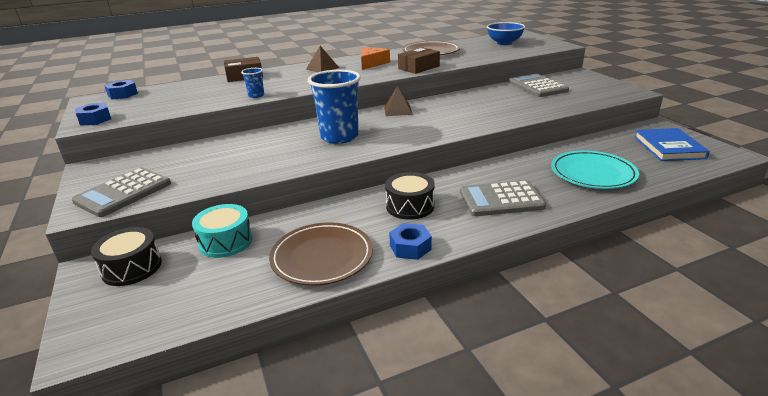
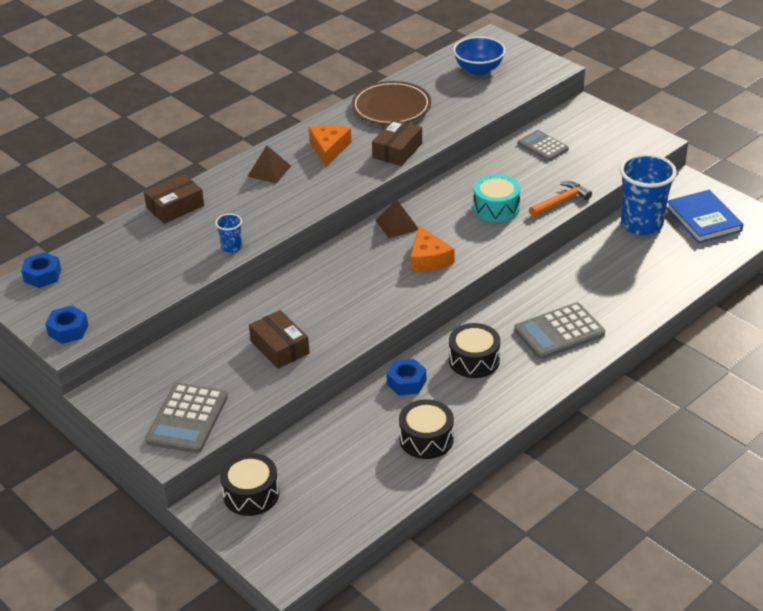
camera: 20 degrees left, 10 degrees up
(225, 241) = (318, 445): turquoise drum -> turquoise drum (496, 208)
(244, 161) = (280, 347): none -> brown box
(322, 257) = (426, 439): brown plate -> black drum
(339, 137) = (358, 286): blue cup -> blue cup (641, 224)
(407, 129) = (428, 259): none -> orange cheese
(410, 247) = (501, 409): blue nut -> blue nut (406, 382)
(537, 86) = (543, 146): grey calculator -> grey calculator, size x0.65
(537, 113) = (561, 201): none -> orange hammer
(593, 173) = (636, 276): turquoise plate -> none

